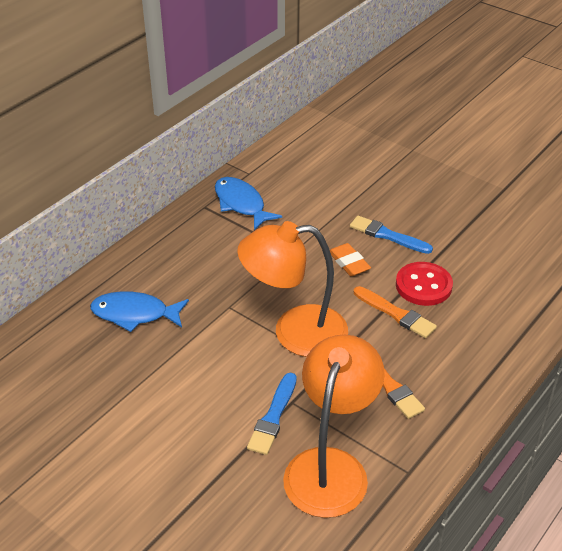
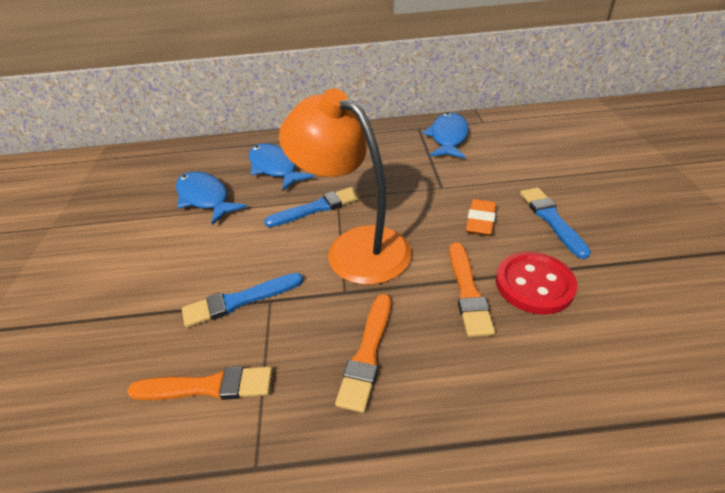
camera: 50 degrees right, 0 degrees up
(117, 376) = (205, 198): none -> blue fish
(225, 324) = (316, 208): none -> blue brush
(331, 467) = (208, 386): orange lamp -> orange brush

